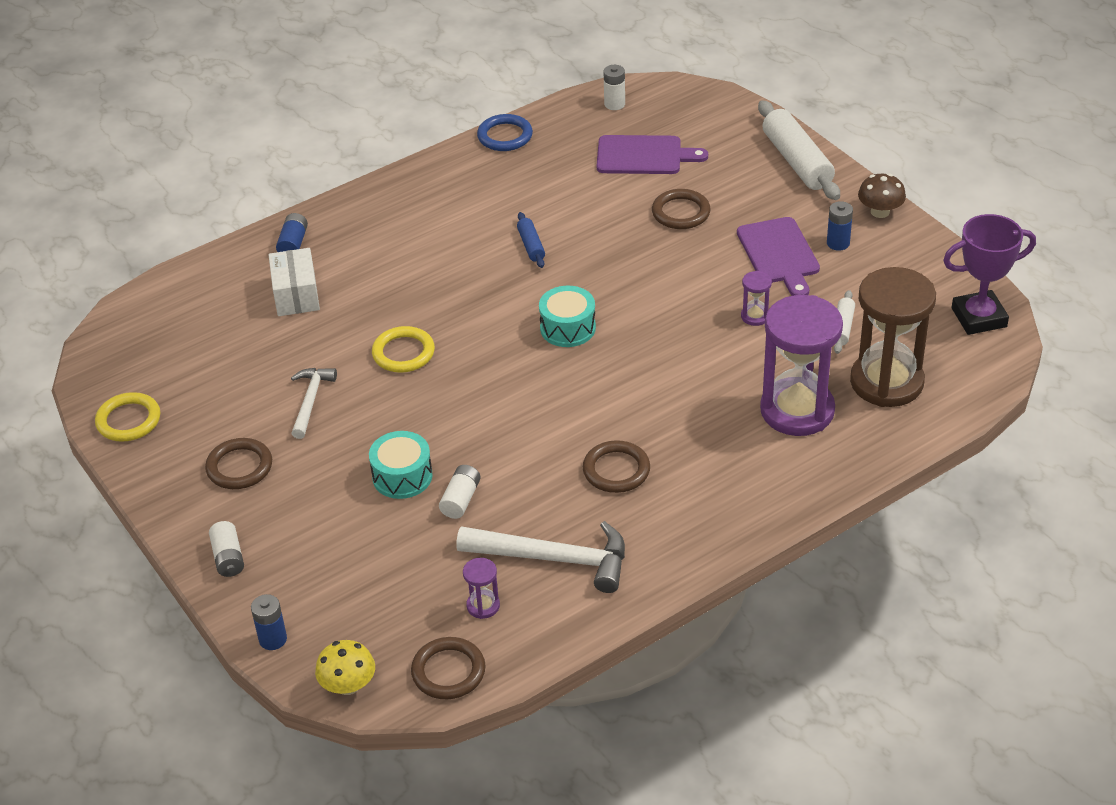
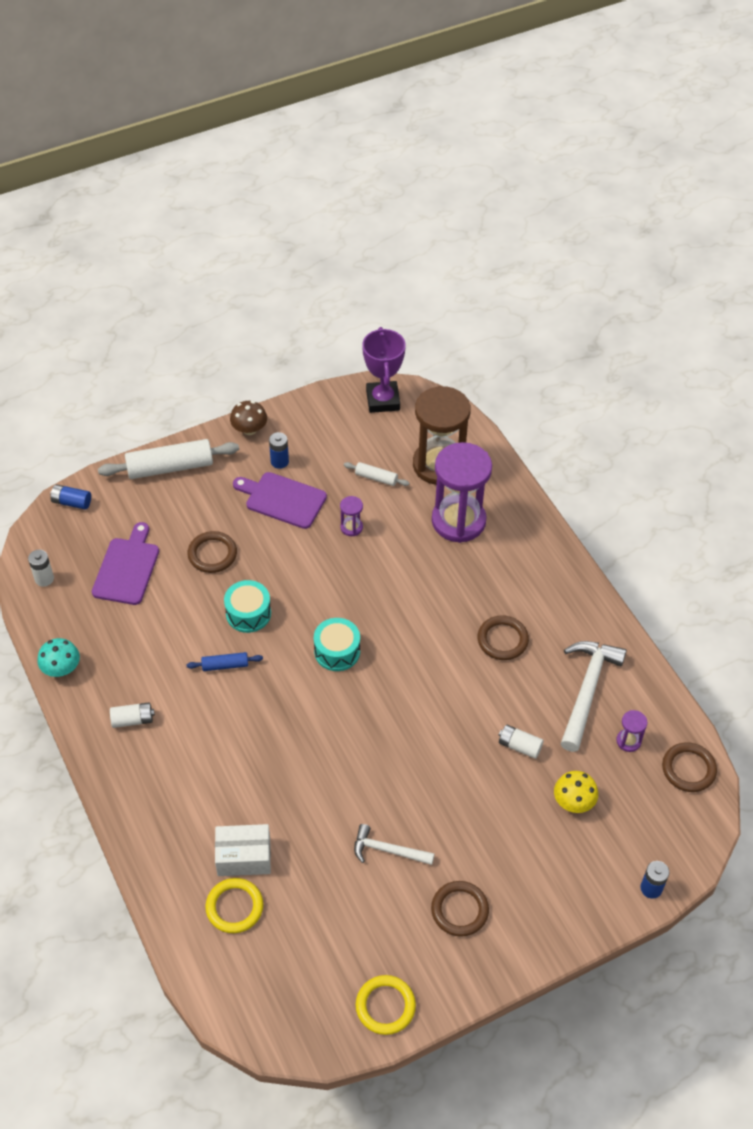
camera: 85 degrees left, 10 degrees up
(228, 558) = (563, 920): white battery -> white battery (133, 720)
(293, 243) = (168, 857): blue battery -> blue battery (72, 502)
(348, 685) = (698, 836): yellow mushroom -> yellow mushroom (573, 801)
(402, 476) = (488, 785): turquoise drum -> turquoise drum (248, 613)
(403, 353) = (341, 774): yellow ring -> yellow ring (234, 907)
(505, 136) = (61, 668): blue ring -> turquoise mushroom
(779, 254) = (282, 499): purple cutting board -> purple cutting board turned 150 degrees counterclockwise

